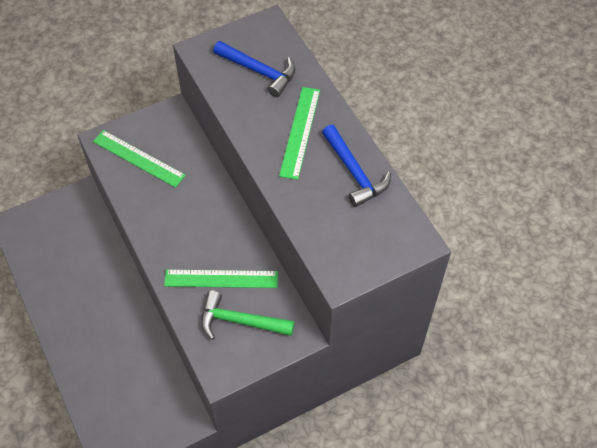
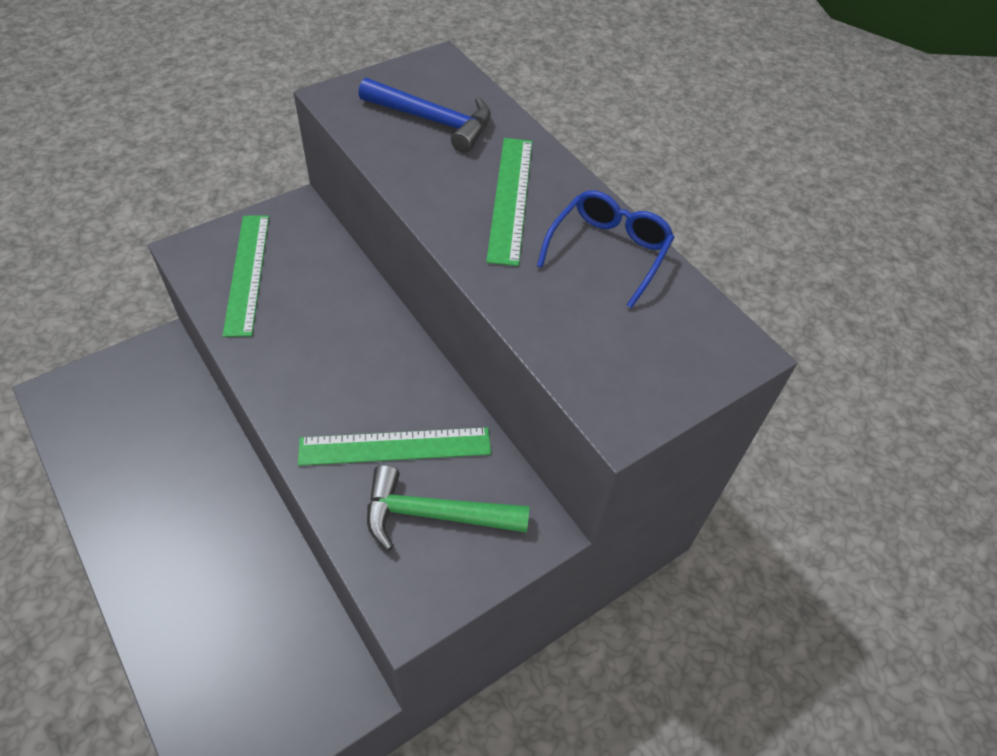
camera: 10 degrees left, 5 degrees down
(138, 158) = (247, 273): green ruler -> green ruler turned 60 degrees clockwise
(354, 172) = (609, 251): blue hammer -> blue glasses

